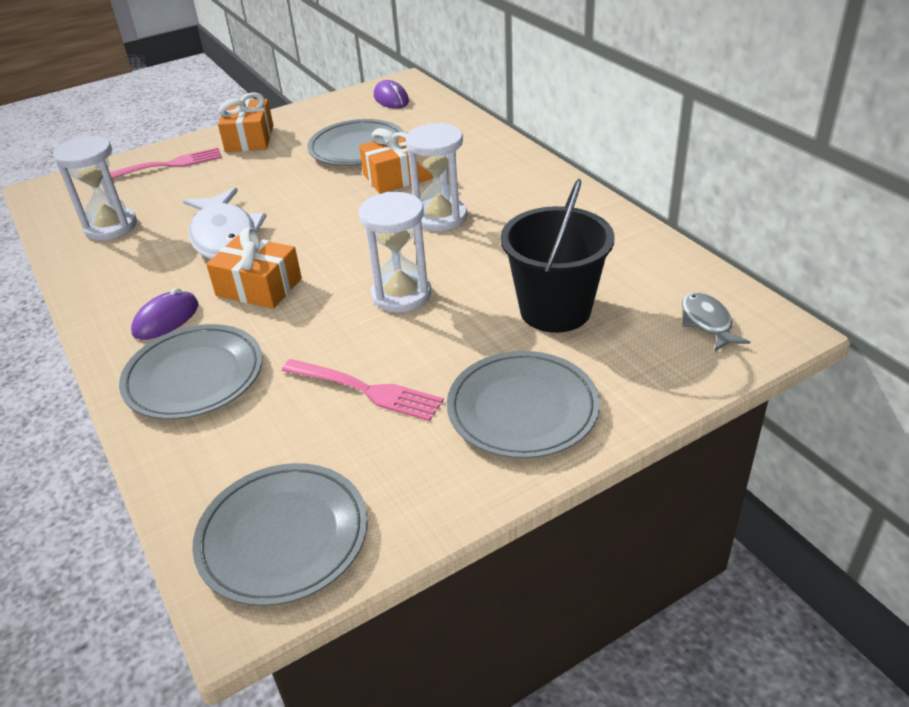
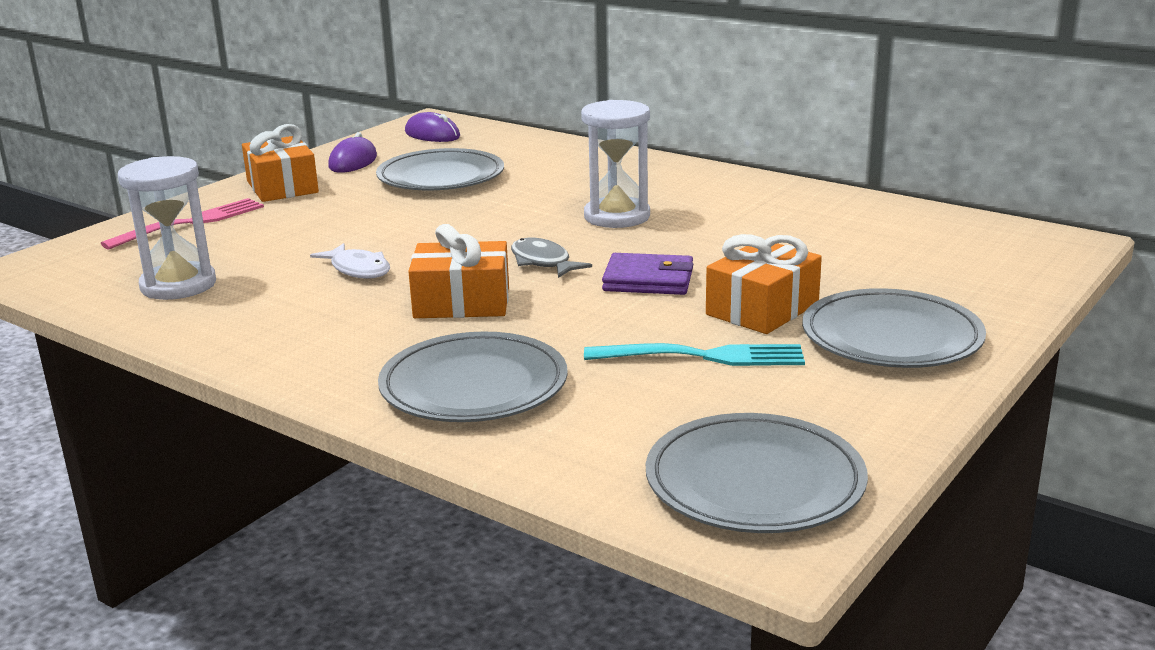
camera: 25 degrees left, 15 degrees down
(166, 319) = (370, 348): purple mouse -> purple mouse (353, 161)
(224, 236) = (358, 269): white fish -> white fish, size x0.54
(366, 390) = (703, 356): pink fork -> turquoise fork
(397, 176) = (523, 193): orange gift -> orange gift (762, 309)
(401, 294) = (648, 280): white hourglass -> purple wallet
(555, 310) = (834, 264): black bucket -> none
(707, 323) = (995, 247): grey fish -> grey fish (543, 262)

